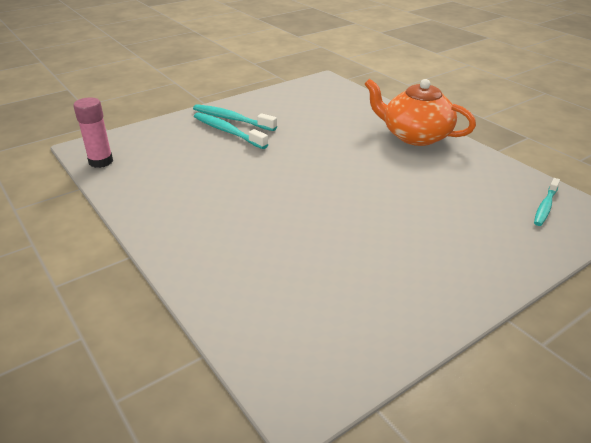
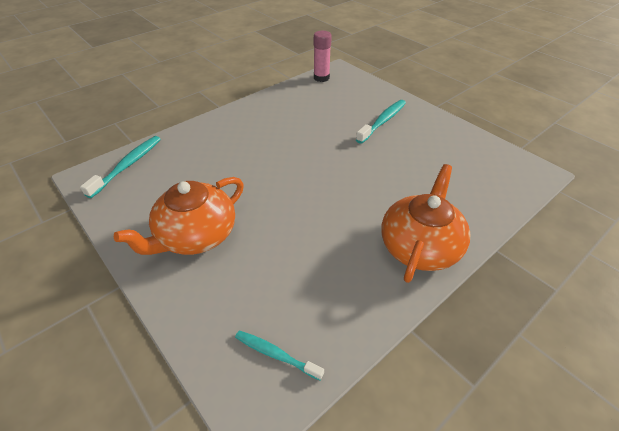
camera: 85 degrees right, 10 degrees up
(231, 119) = (407, 121): turquoise toothbrush -> turquoise toothbrush (128, 165)
(422, 259) = (196, 235): none -> orange teapot

